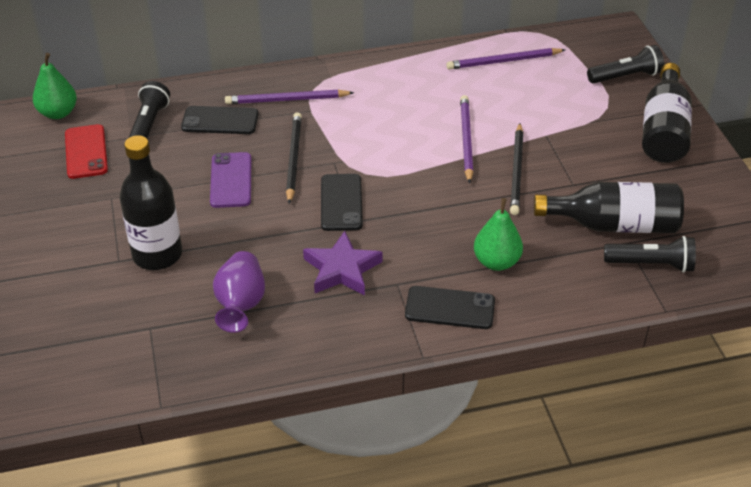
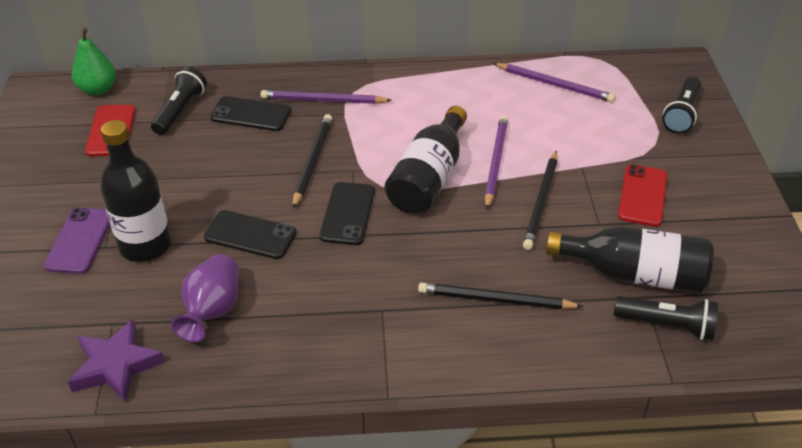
camera: 10 degrees right, 0 degrees up
(231, 180) = (243, 176): purple phone -> purple phone (80, 241)
(342, 269) = (328, 286): purple star -> purple star (116, 365)
(450, 308) = (431, 345): black phone -> black phone (250, 235)
(496, 262) = (495, 300): green pear -> black pencil
(503, 61) = (555, 85): purple pencil -> purple pencil turned 150 degrees counterclockwise
(606, 155) = (643, 195): none -> red phone
(625, 76) = (681, 114): black flashlight -> black flashlight turned 120 degrees clockwise
(663, 131) = (711, 177): black bottle -> black bottle (428, 178)

